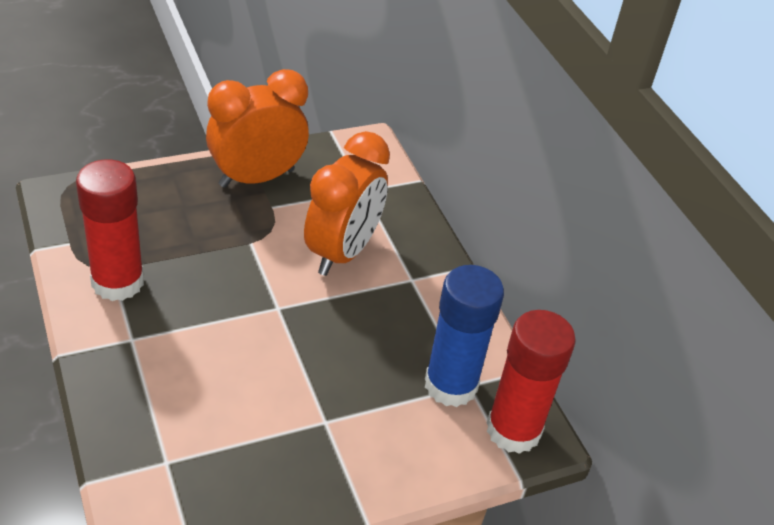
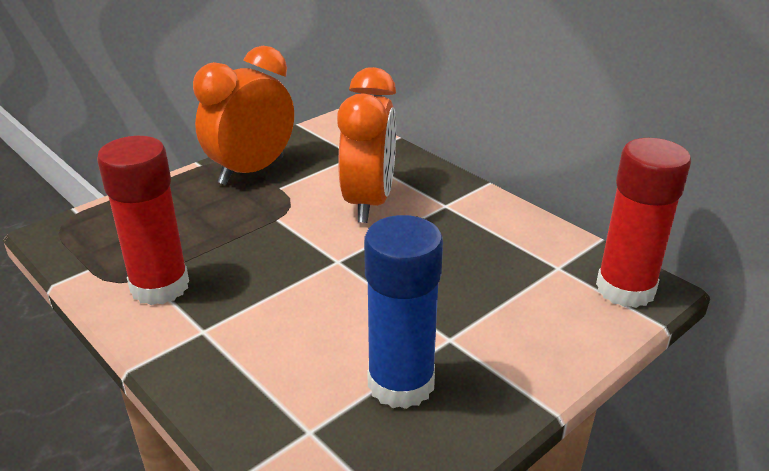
camera: 15 degrees left, 10 degrees down
(451, 385) = (542, 272): blue glue stick -> blue glue stick (401, 383)

